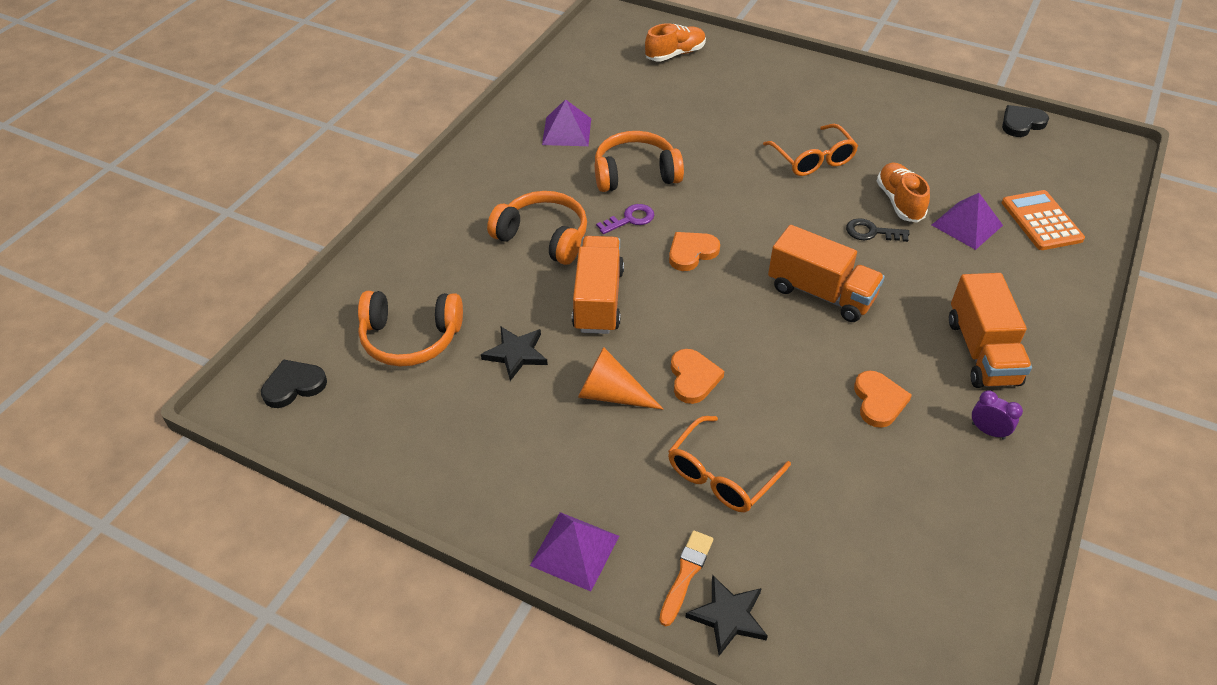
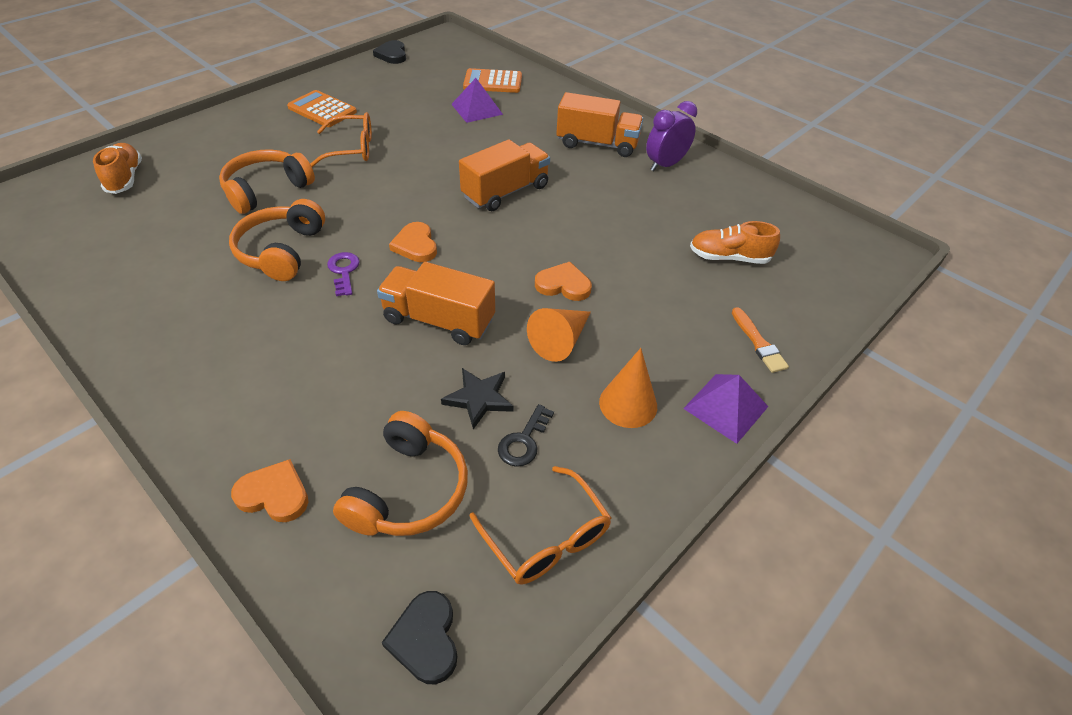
camera: 75 degrees left, 0 degrees up
(543, 237) = (323, 339): orange headphones -> orange headphones (267, 190)
(549, 465) = (628, 404): none -> orange cone
(566, 131) = (169, 282): purple pyramid -> none
(686, 574) = (758, 343): orange brush -> orange brush turned 150 degrees counterclockwise
(721, 476) = (669, 297): orange glasses -> orange glasses (547, 538)
(728, 616) = (798, 330): black star -> none
(864, 116) = (322, 110): none -> orange calculator
(871, 232) = (456, 149): black key -> black key (524, 441)
(878, 401) = (624, 199): orange heart -> orange heart (274, 494)
(899, 202) = (432, 127): orange shoe -> orange shoe (729, 257)
(988, 431) = (665, 165): purple clock -> purple clock, size x1.71

